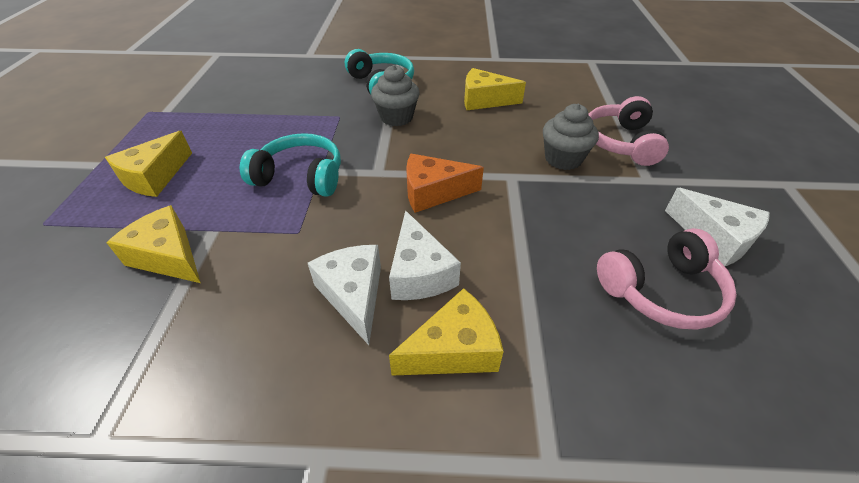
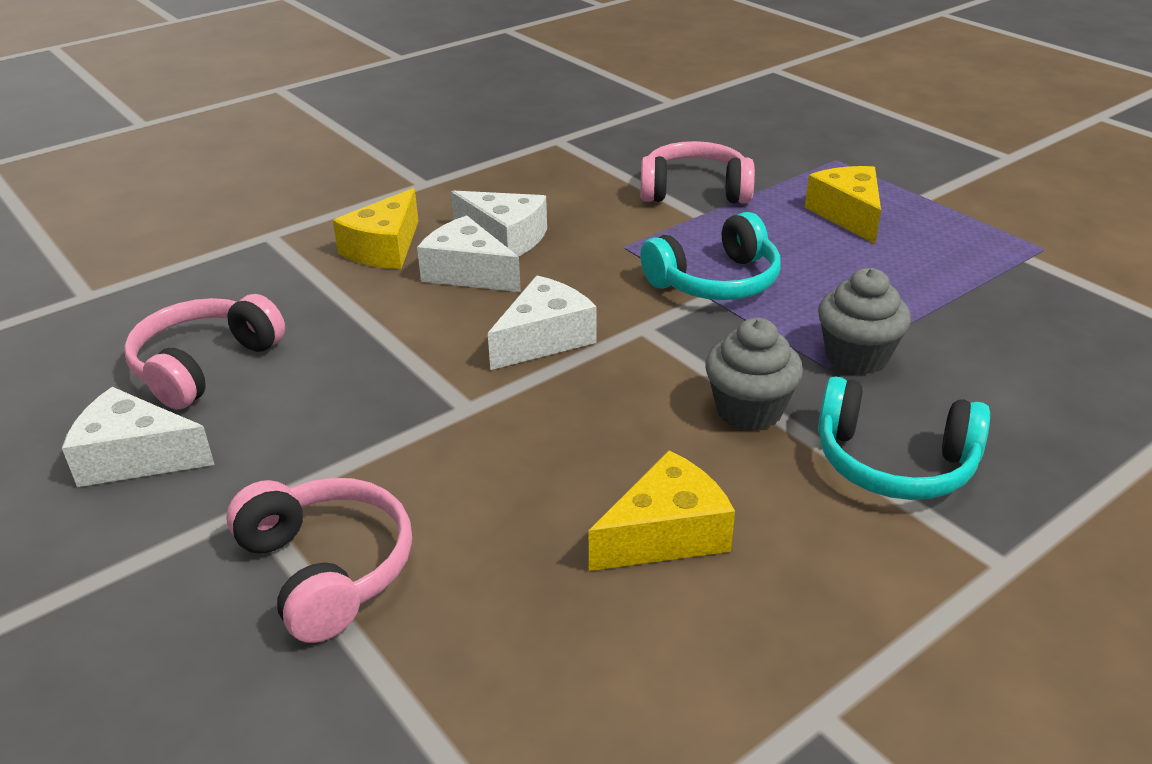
camera: 140 degrees right, 10 degrees down
(168, 256) = (694, 191): yellow cheese -> pink headphones
(433, 192) = (544, 339): orange cheese -> white cheese
(563, 159) = (412, 475): grey cupcake -> grey cupcake (856, 356)

